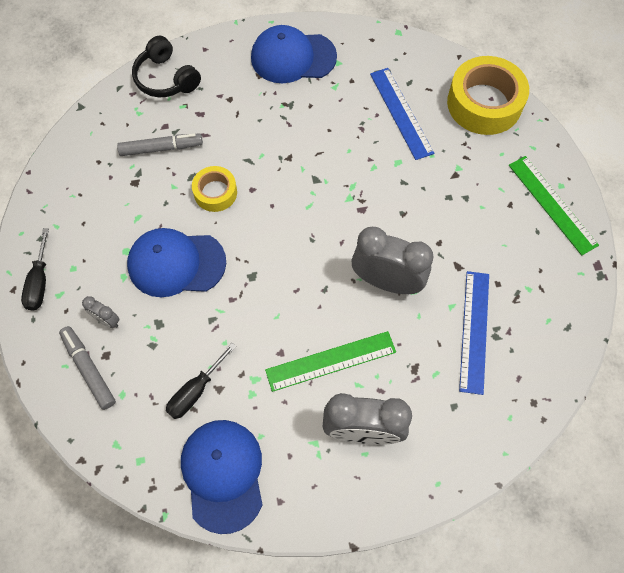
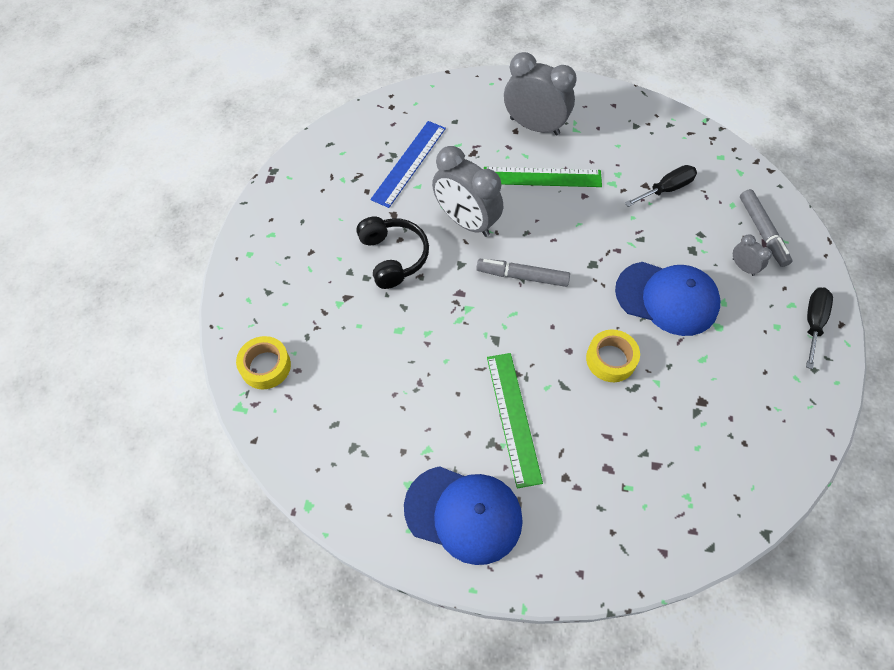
camera: 160 degrees left, 5 degrees down
(161, 148) = (664, 435): grey marker -> grey marker (522, 276)
(166, 78) = (643, 539): black headphones -> black headphones (393, 257)
(223, 474) = (654, 131): blue cap -> none
(401, 113) = (365, 386): blue ruler -> none
(484, 103) = (265, 366): yellow tape -> yellow tape, size x0.55
(552, 204) = (271, 239): green ruler -> green ruler (513, 418)

